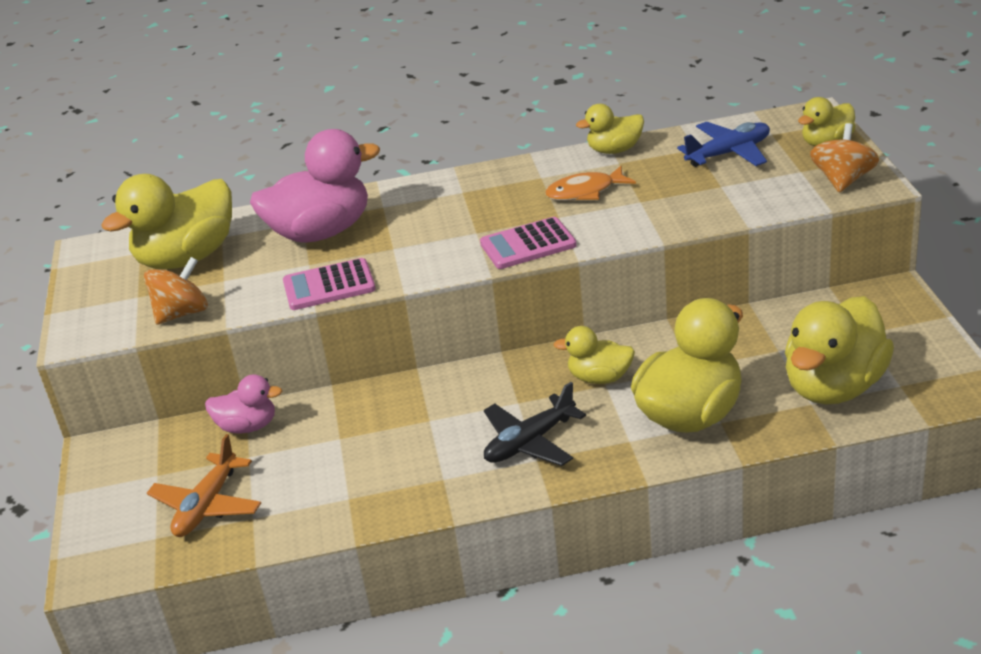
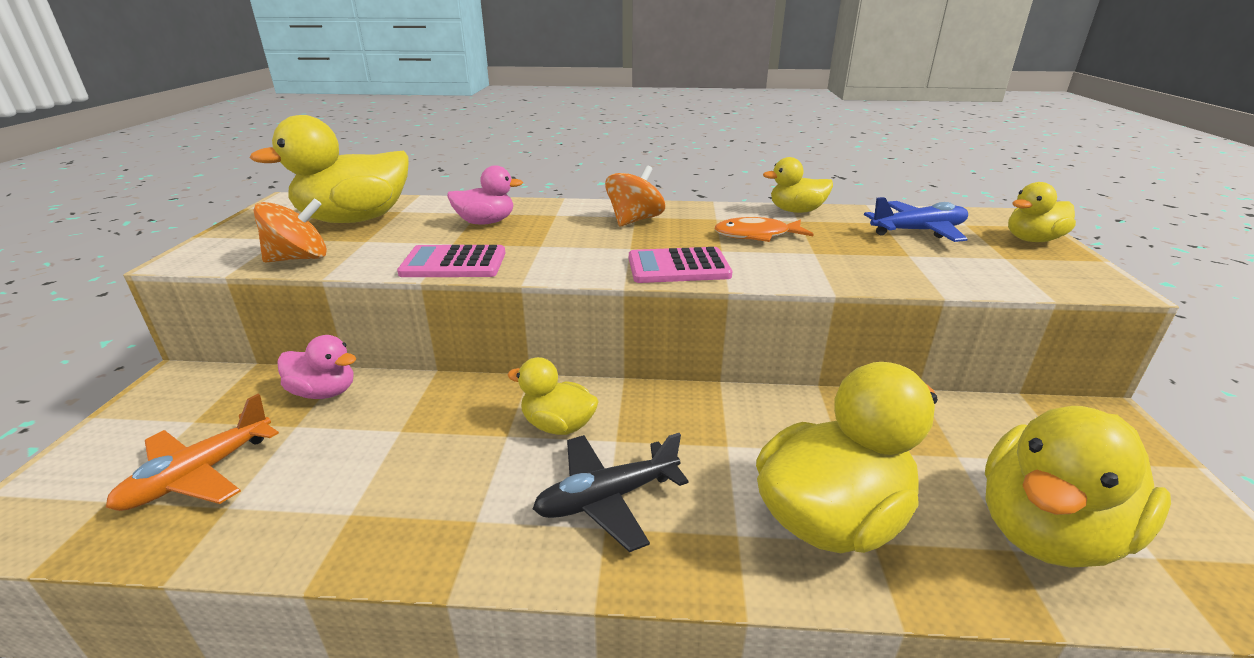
camera: 10 degrees right, 5 degrees down
(321, 232) = (486, 222): pink duck -> pink duck, size x0.54
(599, 378) = (722, 435): yellow duck -> yellow duck (558, 425)
(843, 180) = (1062, 274): orange spinning top -> orange spinning top (634, 220)

